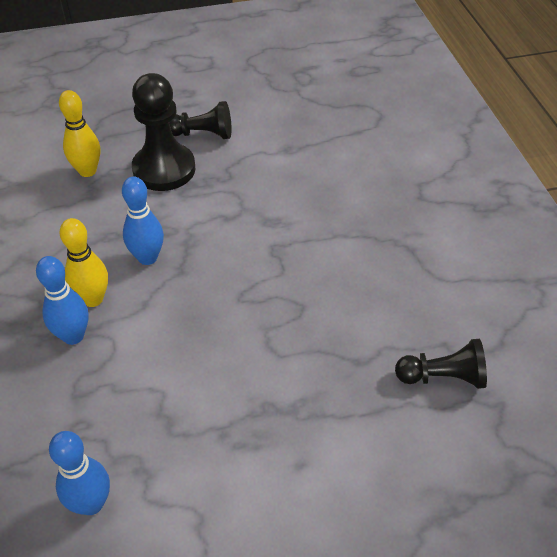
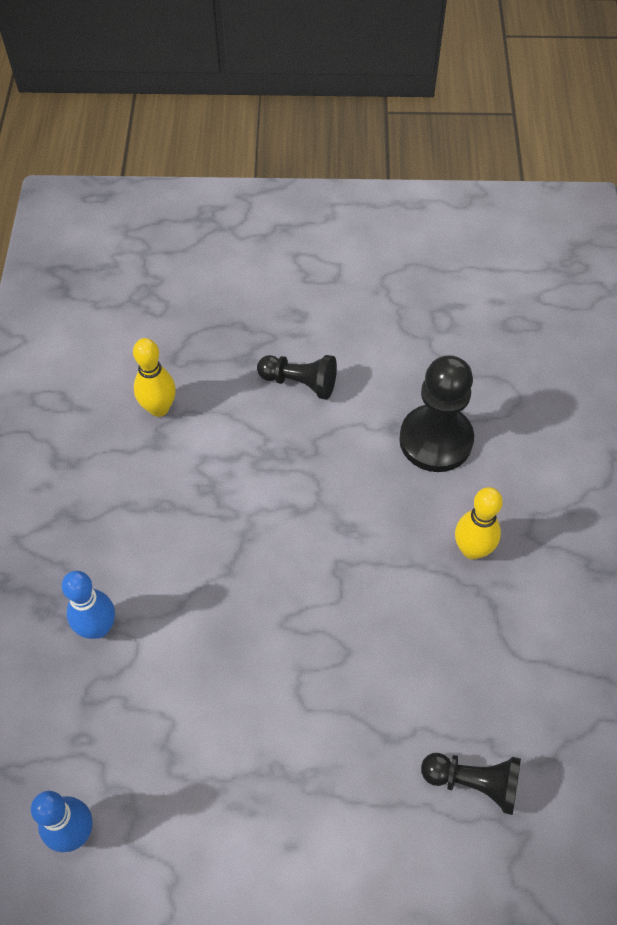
camera: 15 degrees right, 10 degrees up
(93, 299) = (128, 585): yellow bowling pin -> yellow bowling pin (472, 550)
(147, 258) = (197, 545): blue bowling pin -> none
(164, 169) = (244, 425): black pawn -> black pawn (435, 440)

